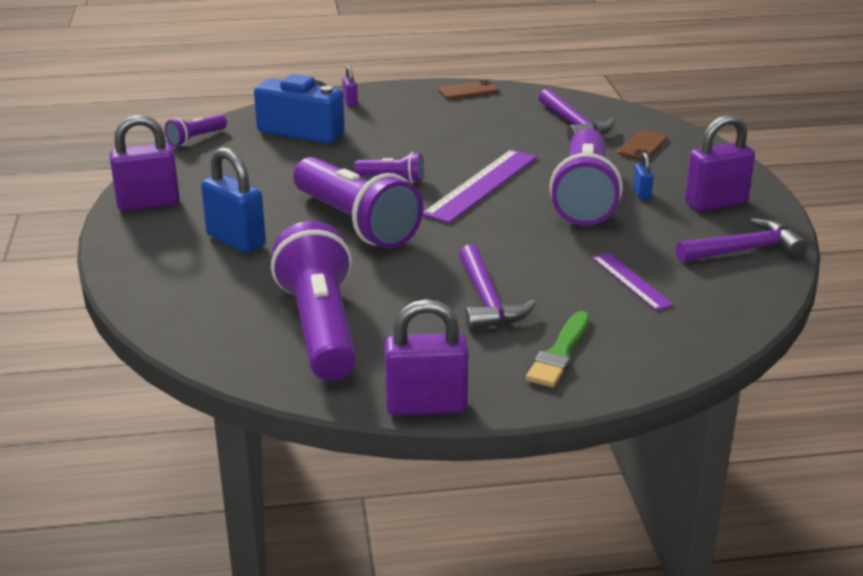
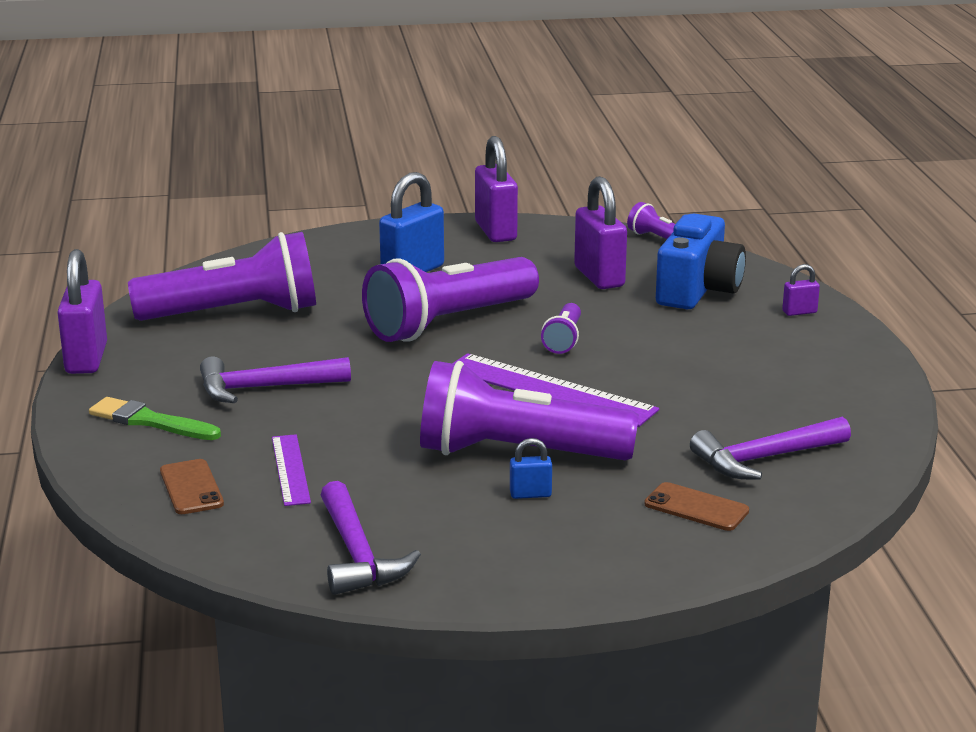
camera: 90 degrees right, 5 degrees down
(468, 91) = (872, 386): brown phone -> brown phone (191, 488)
(631, 281) = (290, 469): purple ruler -> purple ruler turned 75 degrees counterclockwise
(715, 203) = (501, 548): purple padlock -> purple padlock (599, 277)

